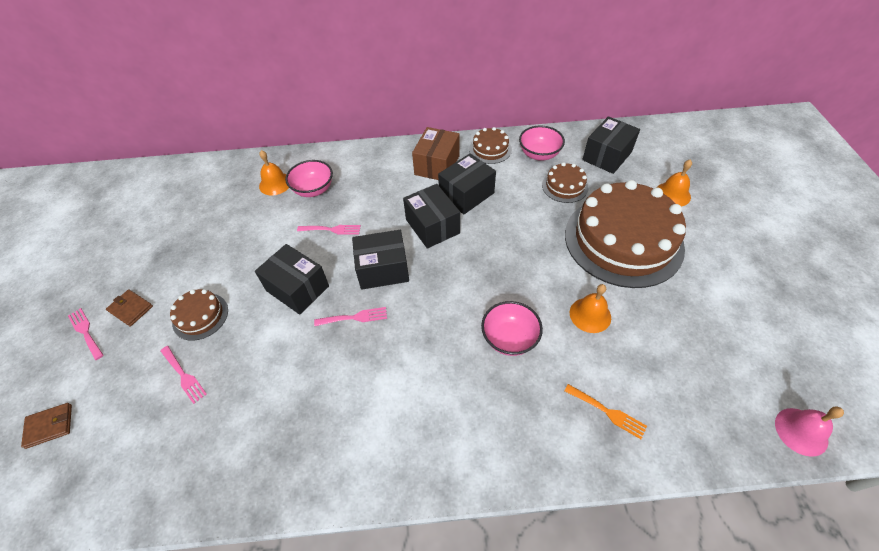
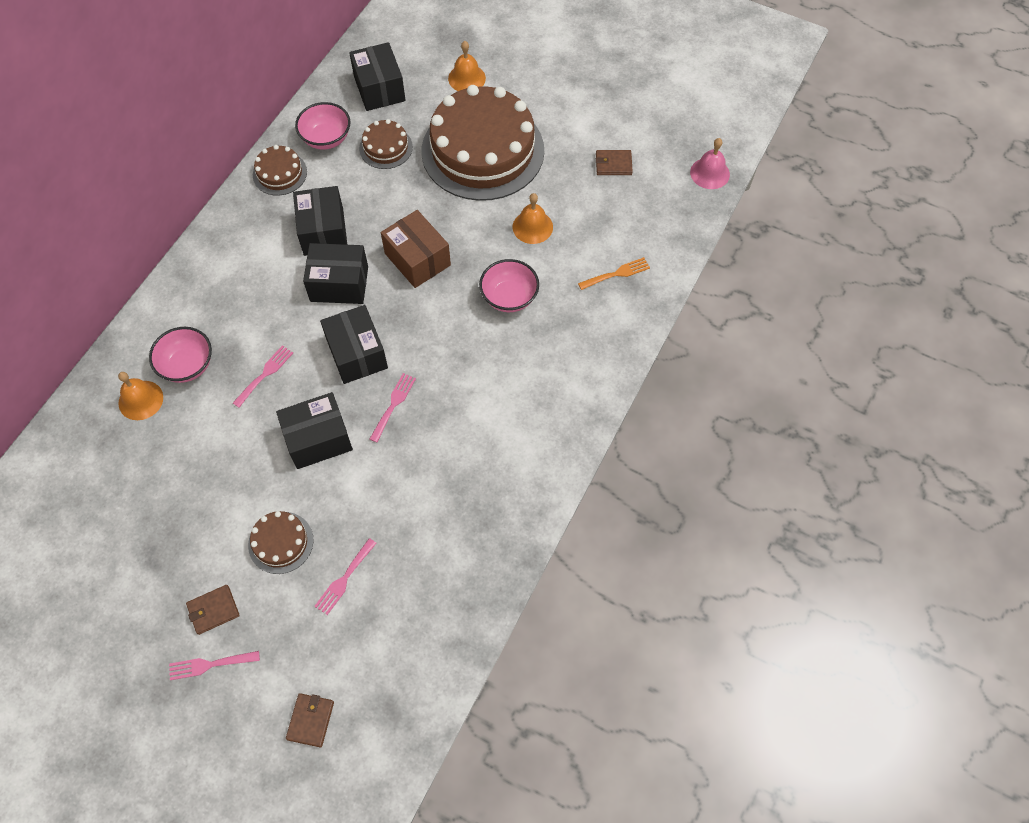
camera: 60 degrees left, 10 degrees up
(184, 375) = (344, 579): pink fork -> pink fork turned 135 degrees clockwise
(383, 269) = (357, 354): black box -> black box turned 45 degrees counterclockwise
(437, 165) = (258, 232): brown box -> brown box (417, 259)
(713, 338) = (613, 164): none -> brown wallet

